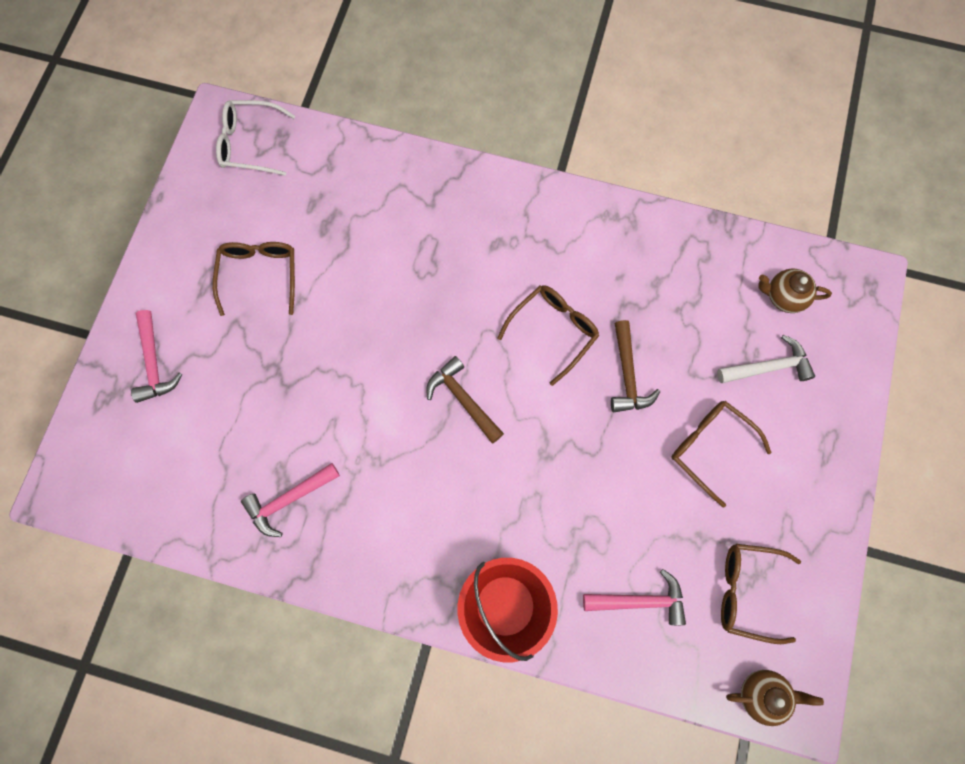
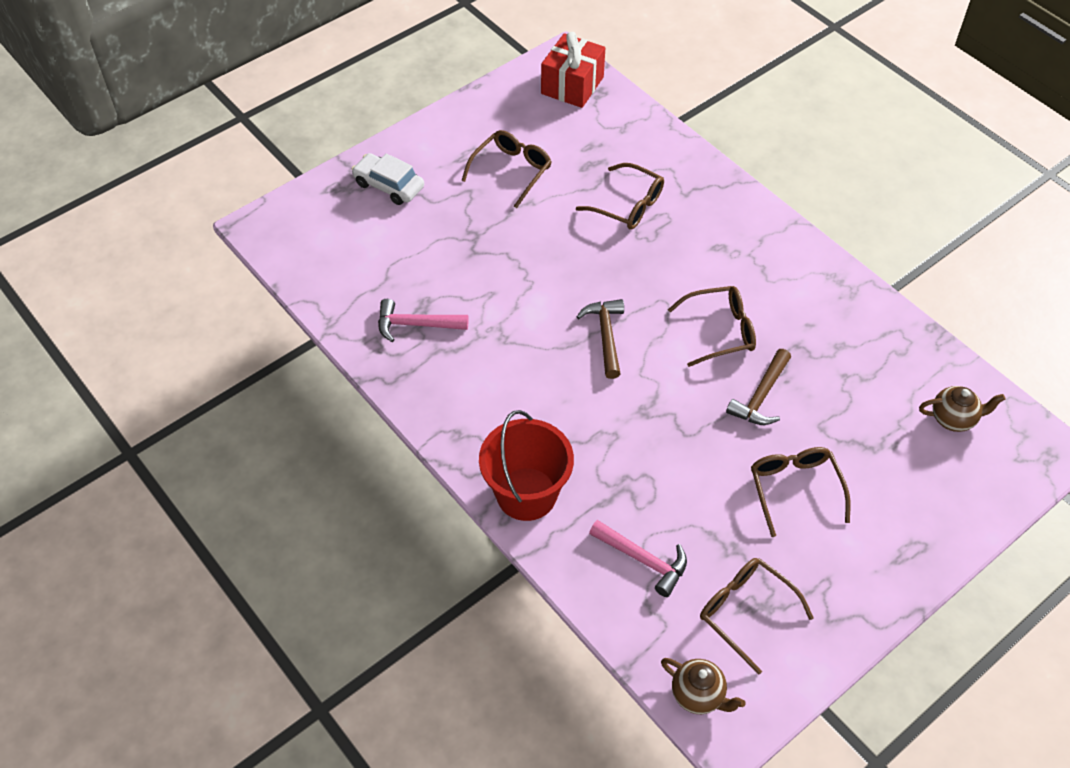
camera: 35 degrees right, 20 degrees down
(154, 363) = (389, 185): pink hammer -> white car
(250, 143) = (572, 85): white glasses -> red gift
(390, 248) = (628, 205): none -> brown glasses
(768, 367) = (897, 462): white hammer -> none
(783, 297) = (953, 419): brown teapot -> brown teapot turned 135 degrees clockwise

